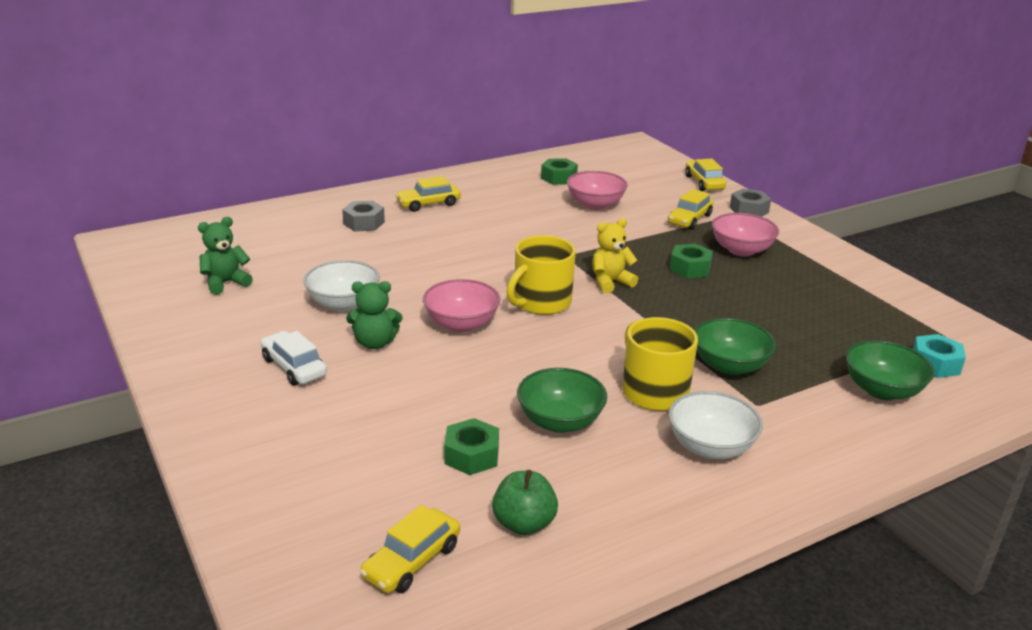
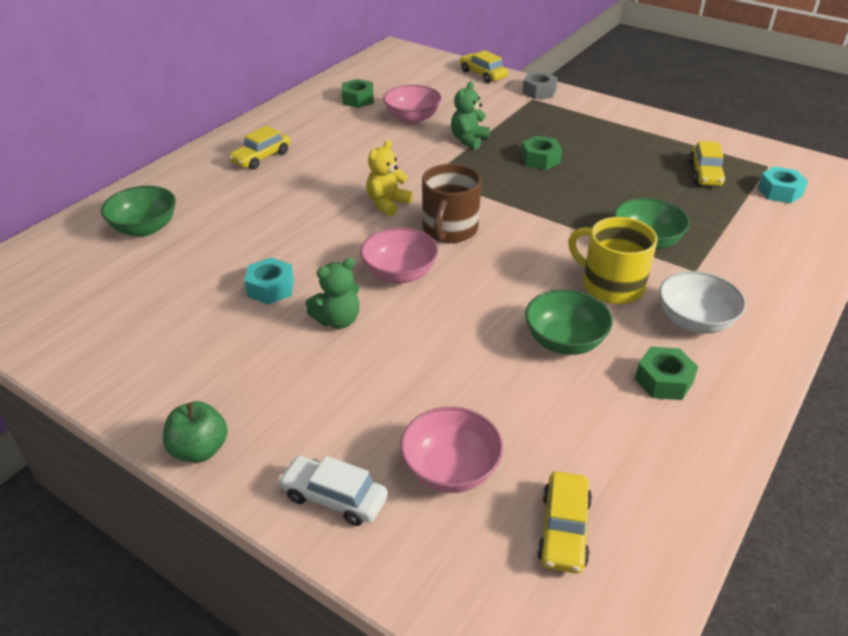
camera: 25 degrees left, 10 degrees up
(225, 283) = (128, 304): green teddy bear -> green teddy bear (468, 140)
(294, 367) = (282, 373): white car -> white car (334, 497)
(343, 303) = (271, 288): white bowl -> turquoise nut
(364, 223) = (215, 195): grey nut -> none
(471, 455) = (522, 403): green nut -> green nut (663, 381)
(524, 524) = (620, 452): green apple -> green apple (199, 449)
(541, 302) = (449, 229): yellow mug -> brown mug
(610, 282) = (489, 192): yellow teddy bear -> yellow teddy bear (387, 204)
(689, 219) = (501, 113): yellow car -> yellow car (705, 173)
(741, 250) = (565, 131): pink bowl -> pink bowl (450, 470)
(882, 390) = (765, 227): green bowl -> green bowl (145, 228)

